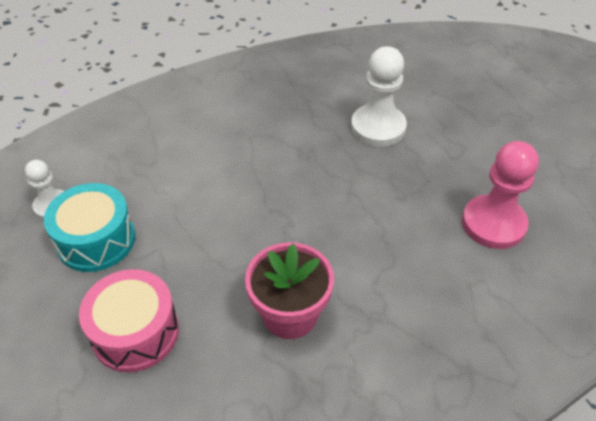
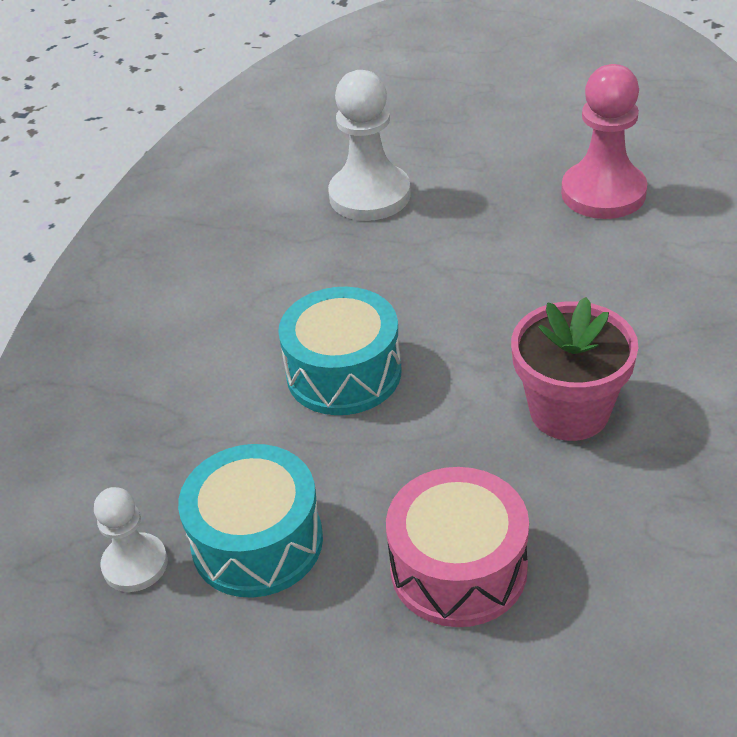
camera: 45 degrees left, 5 degrees down
(234, 201) = (344, 373): none -> turquoise drum

